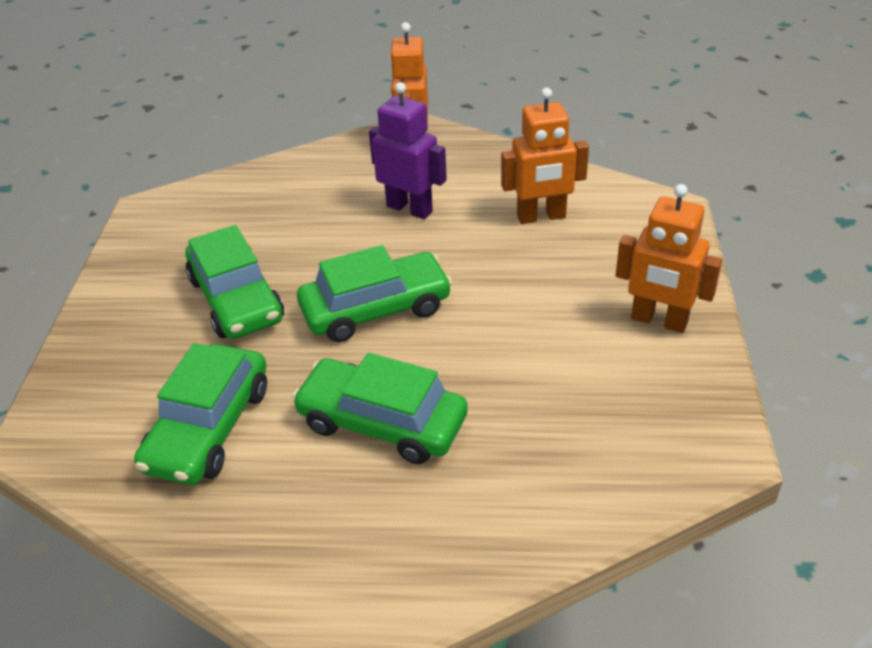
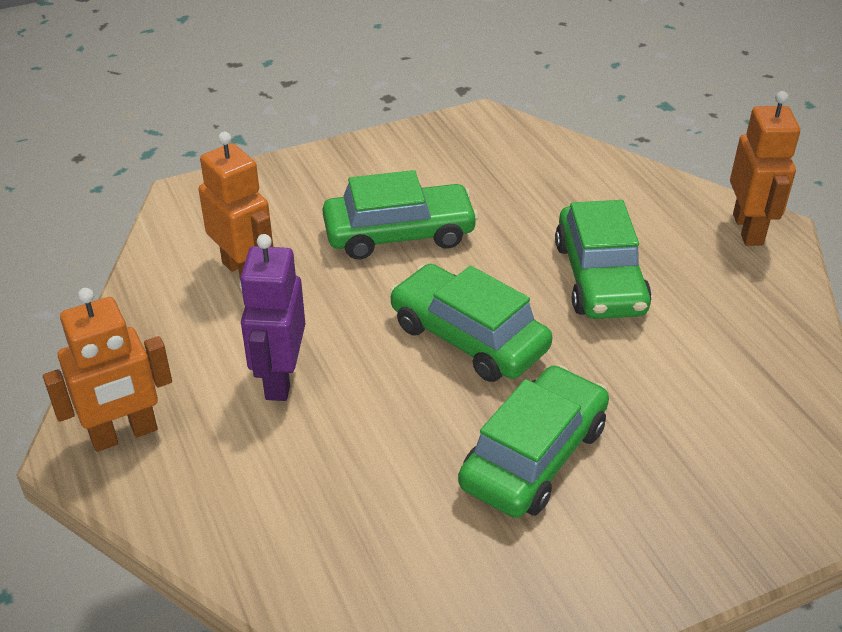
camera: 120 degrees left, 0 degrees up
(209, 428) = (703, 382): green car -> green car (399, 234)
(659, 321) = (365, 169): orange robot -> orange robot (748, 229)

